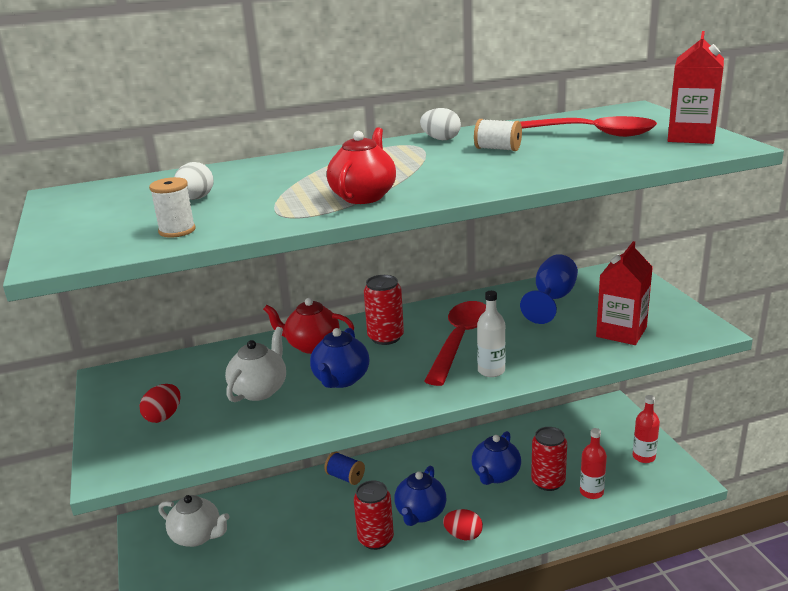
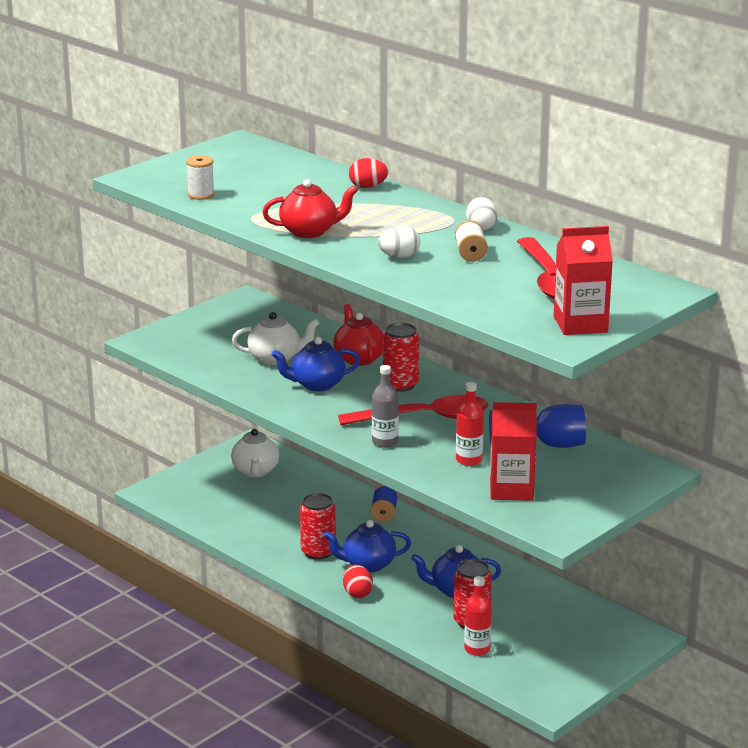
camera: 60 degrees right, 0 degrees up
(163, 417) = (213, 336): red egg -> red egg (368, 187)
(196, 199) = (262, 183): white egg -> white egg (399, 257)
(491, 371) = (385, 442): white bottle -> grey bottle
(643, 457) = (565, 671): red bottle -> red bottle (469, 460)

